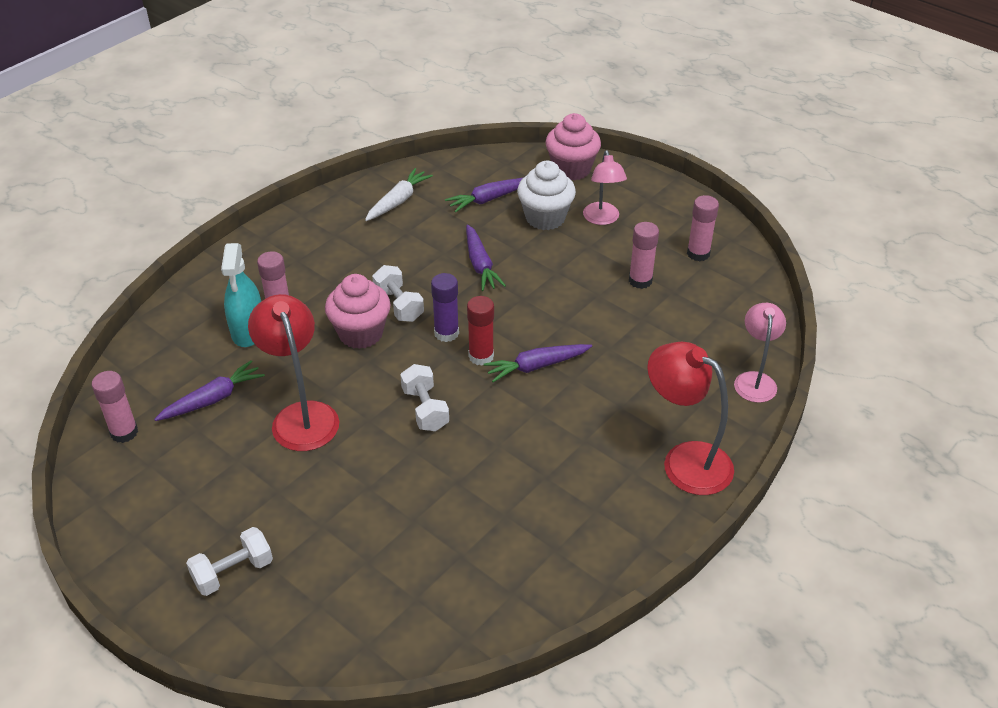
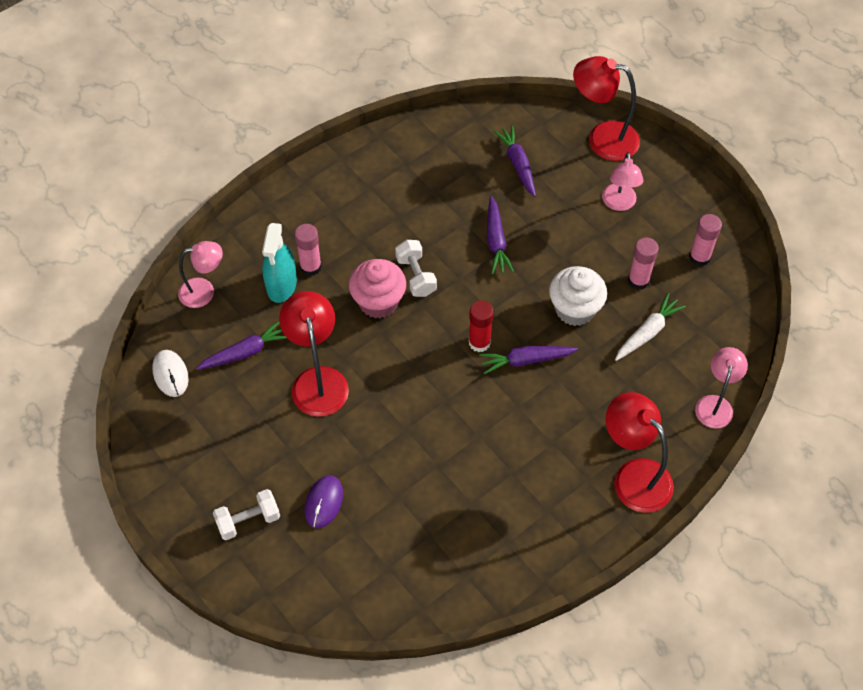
camera: 10 degrees right, 15 degrees up
(124, 432) = (170, 374): pink glue stick -> white mouse
(159, 348) = (204, 291): none -> pink lamp
(325, 539) = (324, 502): none -> purple mouse
(398, 201) = (432, 155): white carrot -> white carrot (647, 332)
(425, 409) = (422, 390): white dumbbell -> none
(446, 333) = (453, 313): purple glue stick -> none
(489, 199) = (517, 164): purple carrot -> purple carrot turned 90 degrees clockwise
(545, 218) = (566, 194): white cupcake -> white cupcake (575, 309)
(571, 169) = (602, 138): pink cupcake -> red lamp

